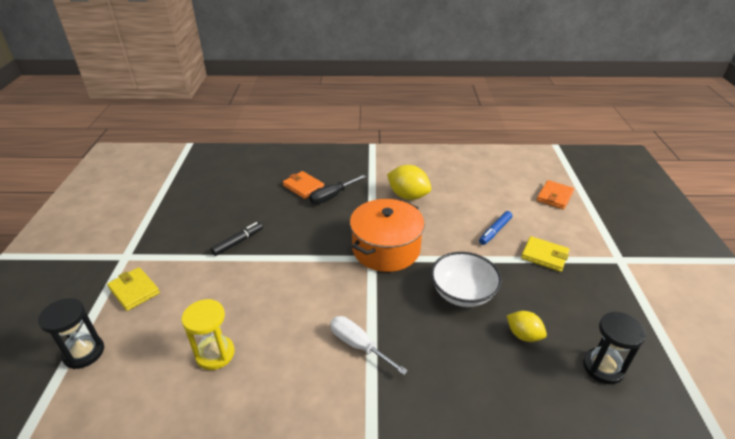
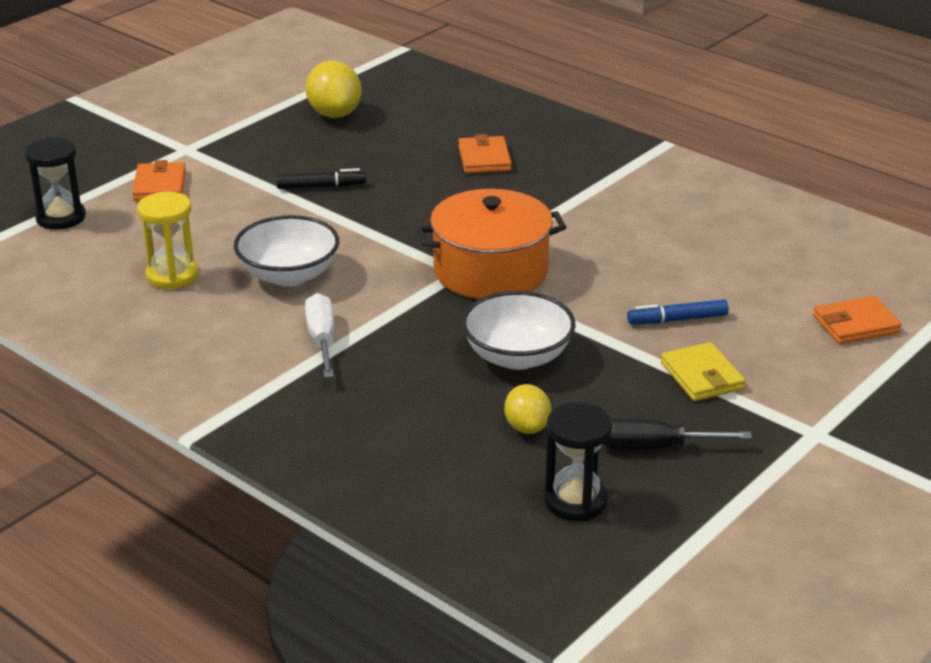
camera: 40 degrees right, 5 degrees down
(134, 290) = (160, 185): yellow wallet -> orange wallet
(287, 311) = (289, 275): none -> white bowl
(332, 196) = (506, 185): black screwdriver -> black screwdriver (655, 447)
(408, 196) = (616, 228): yellow lemon -> yellow lemon (334, 114)

